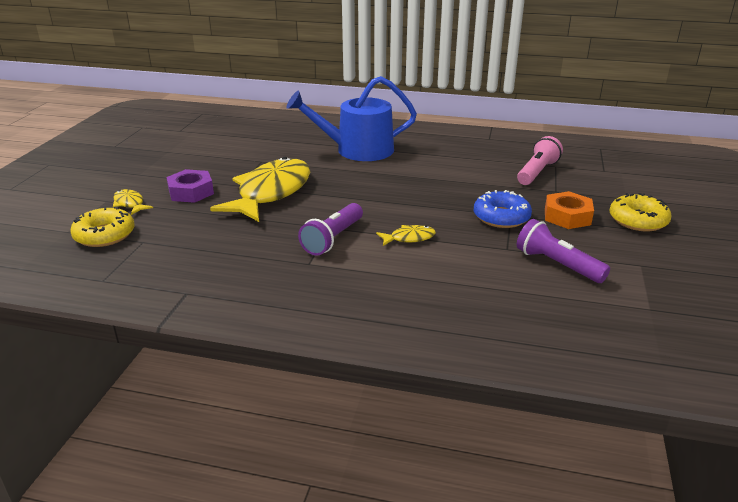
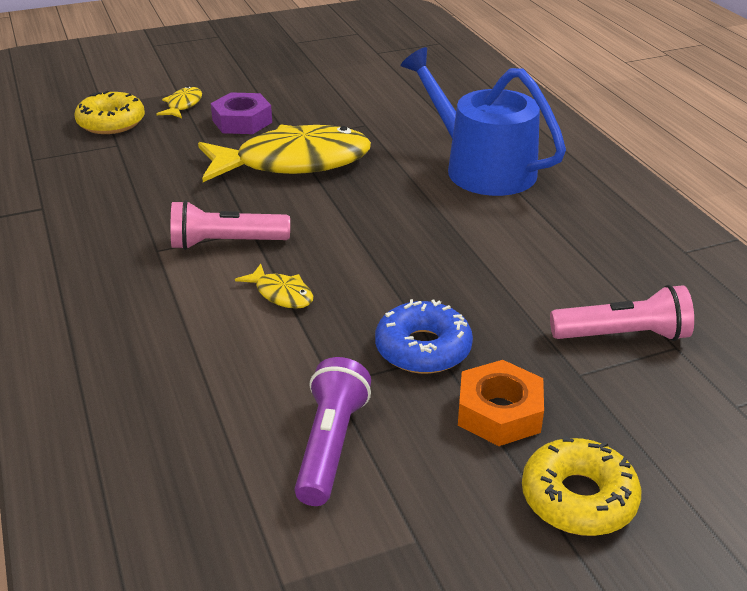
camera: 55 degrees right, 5 degrees up
(333, 239) = (226, 243): purple flashlight -> pink flashlight

